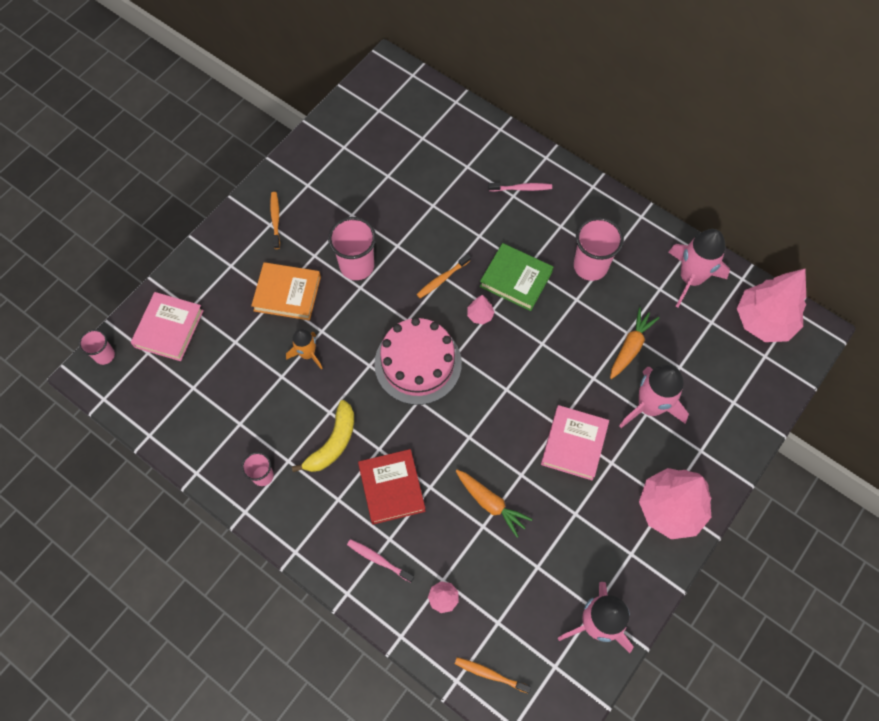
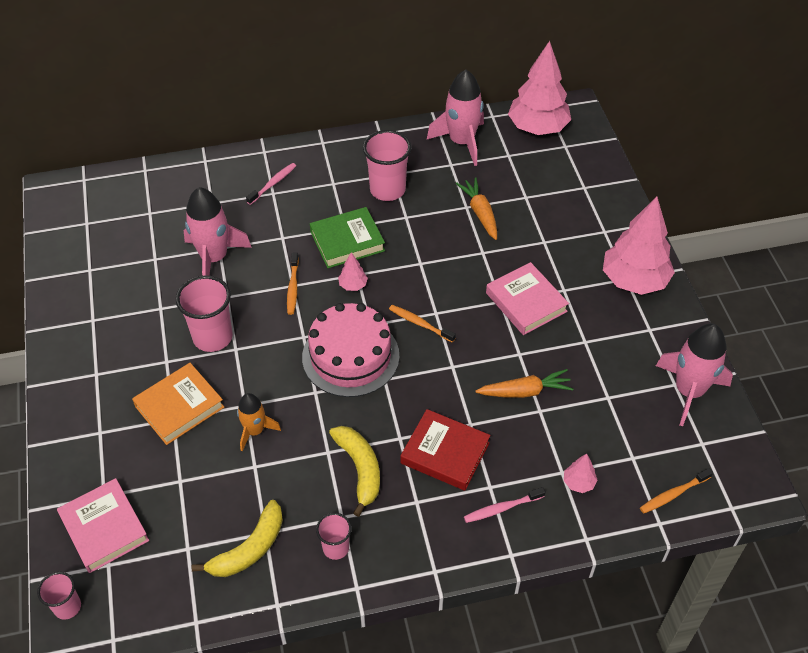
camera: 50 degrees left, 15 degrees down
(221, 423) = (249, 549): none -> yellow banana
(275, 219) = (96, 366): orange toothbrush -> orange toothbrush (420, 324)
(650, 406) = (540, 235): pink rocket -> pink rocket (214, 258)

